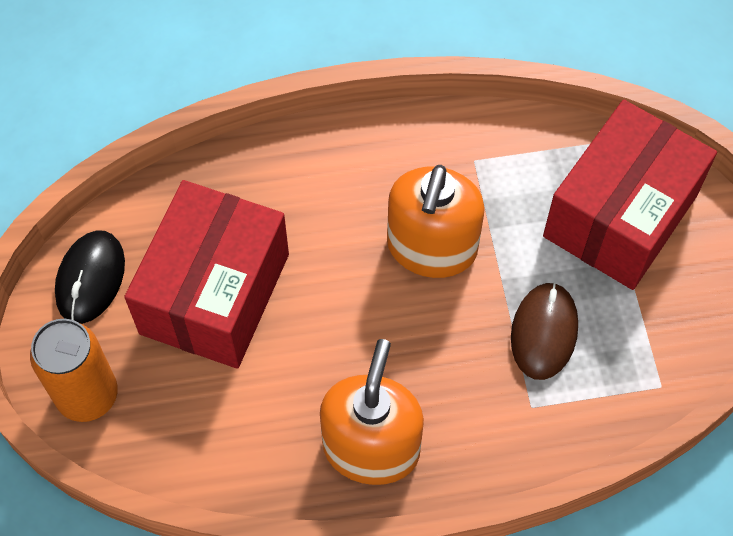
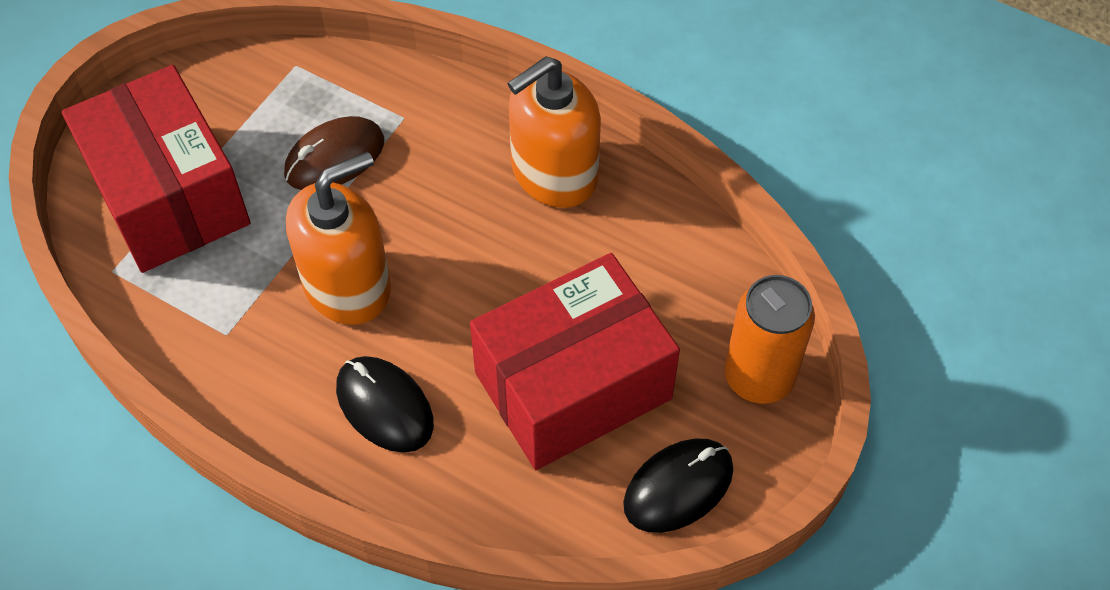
camera: 140 degrees left, 5 degrees down
(326, 191) = (384, 406): none -> black mouse
(620, 216) = (169, 196): red box -> red box turned 75 degrees clockwise

